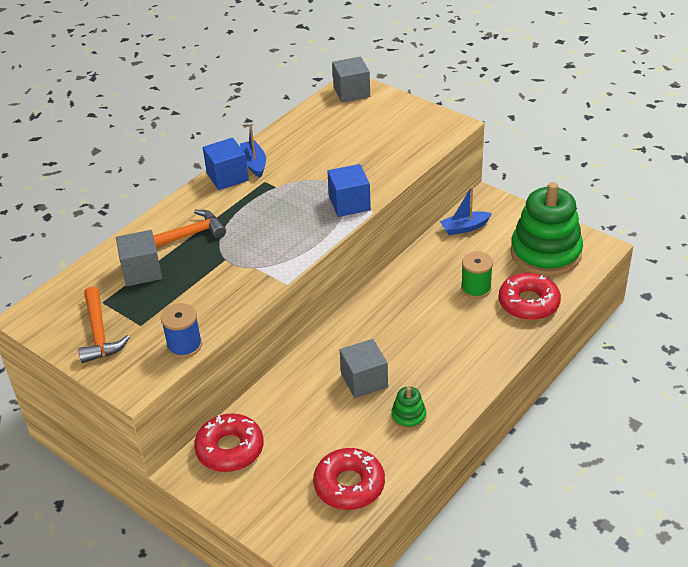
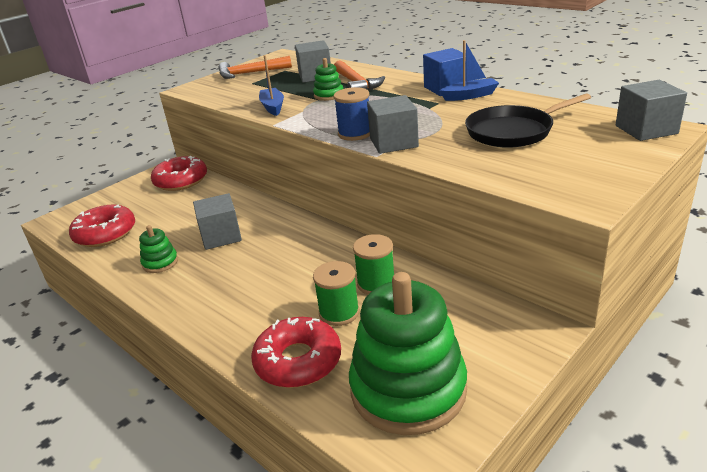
camera: 95 degrees right, 10 degrees down
(184, 345) = (218, 97): blue spool -> blue spool (355, 133)
(215, 253) = (329, 95): none -> green stacking toy
(341, 145) = (513, 131): none -> black pan
(349, 203) = (393, 142): blue cube -> grey cube
(440, 272) = (376, 283): none -> green spool
(464, 228) = (469, 306): blue boat -> blue boat (273, 107)

